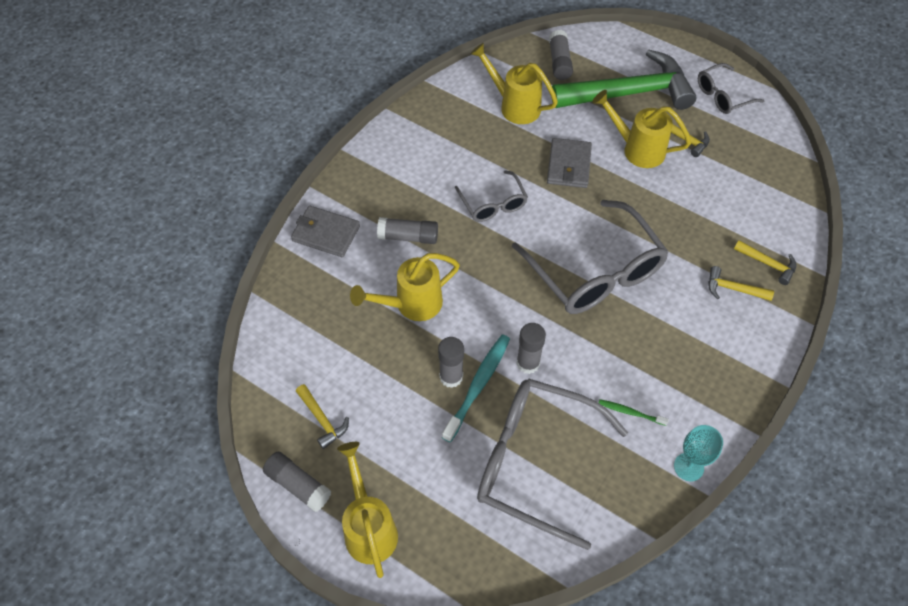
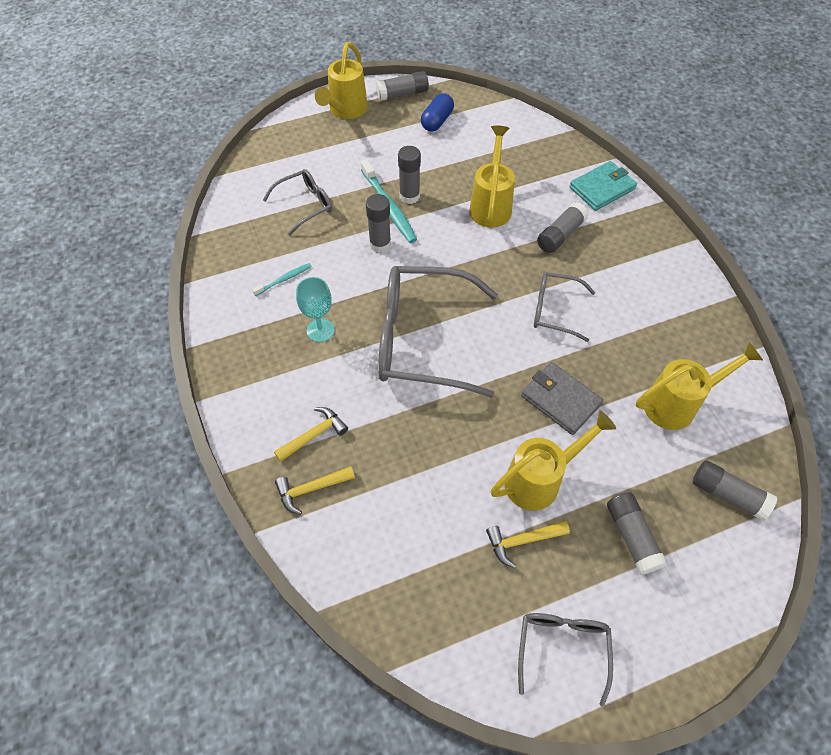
camera: 125 degrees right, 0 degrees up
(322, 420) = (437, 121): yellow hammer -> blue capsule
(326, 233) = (602, 188): grey wallet -> turquoise wallet
(369, 527) = (345, 111): yellow watering can -> yellow watering can turned 90 degrees clockwise
(534, 462) = (305, 205): grey glasses -> grey glasses, size x0.52
(629, 93) = (632, 536): green hammer -> grey glue stick
(630, 412) = (284, 279): green toothbrush -> turquoise toothbrush
(688, 467) = (213, 285): turquoise goblet -> turquoise goblet (320, 330)

